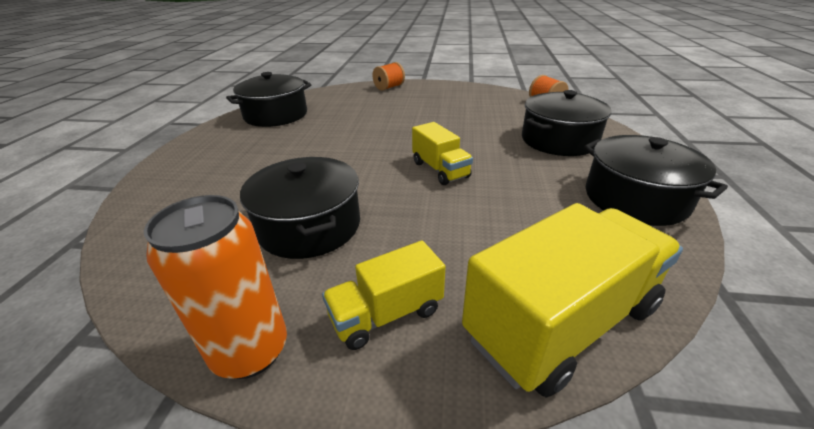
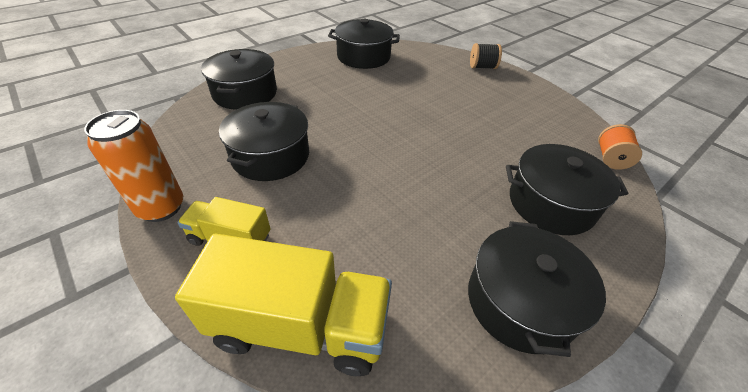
camera: 40 degrees right, 10 degrees up
(183, 193) = (245, 93): none -> black pot
(389, 87) = (482, 67): orange spool -> black spool
(440, 170) = (403, 167): yellow truck -> none

